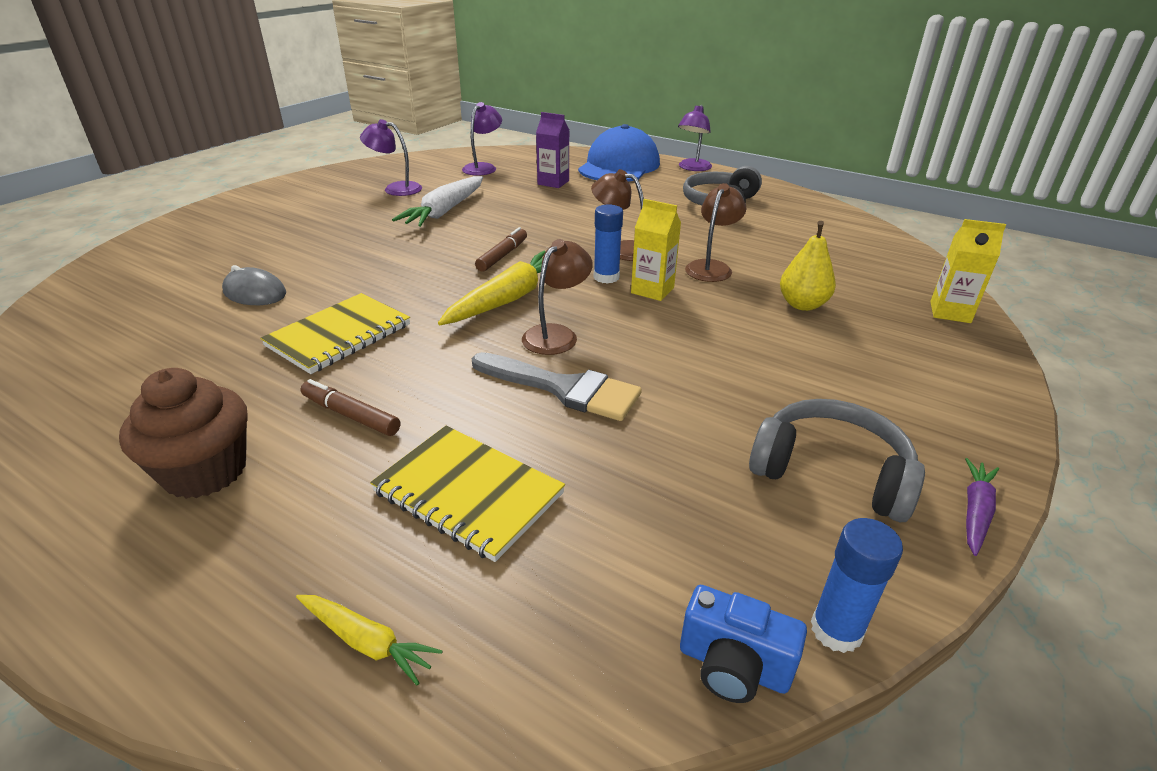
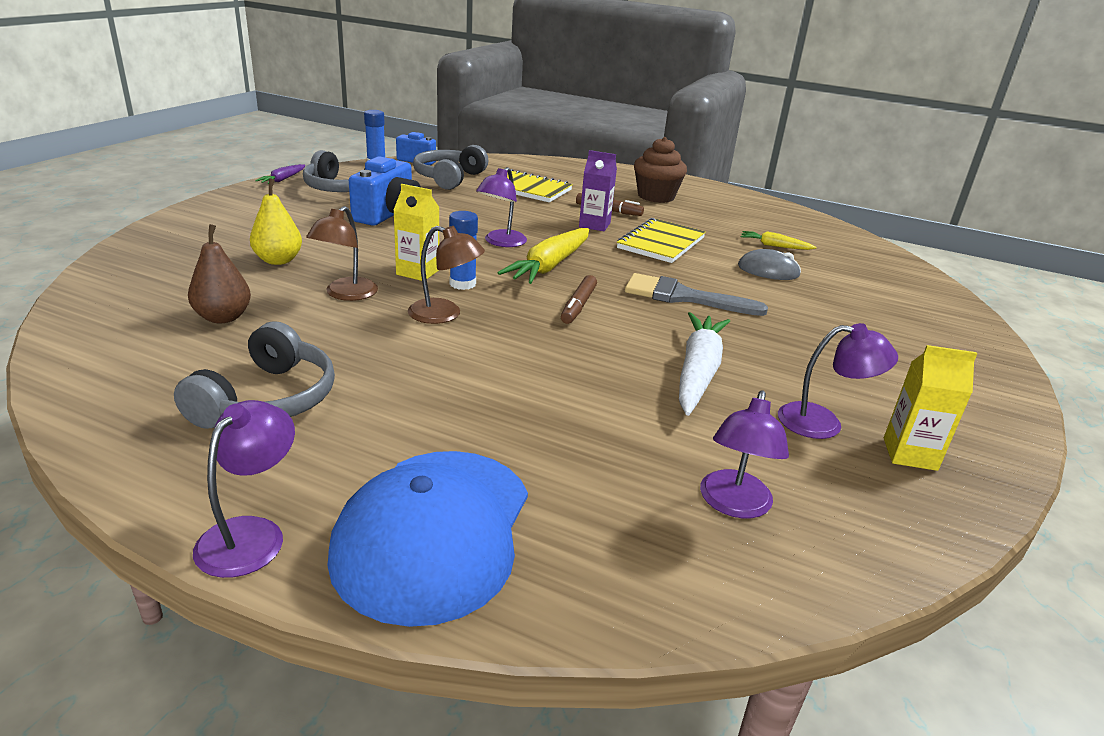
camera: 170 degrees right, 5 degrees down
(366, 642) = (544, 167): yellow carrot -> yellow carrot (774, 246)
(553, 182) = (567, 453): purple carton -> purple carton (594, 225)
(556, 334) = (501, 242): brown lamp -> purple lamp
(564, 388) = (489, 217): grey brush -> grey brush (683, 297)
(635, 540) = (449, 178): none -> grey headphones
(718, 391) = (388, 215): none -> blue camera
(795, 249) = (223, 317): none -> brown pear
(950, 312) = (139, 254): yellow carton -> yellow carton (910, 454)

